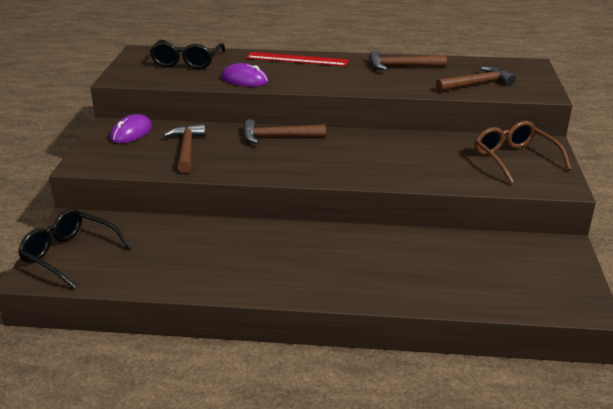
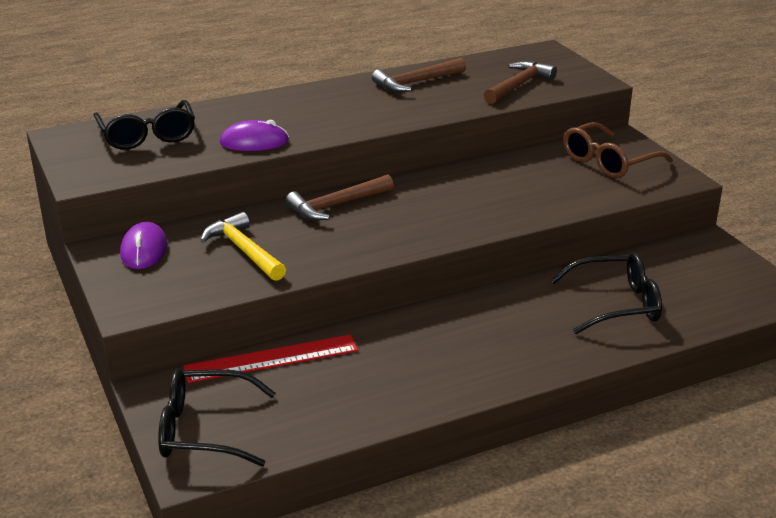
camera: 30 degrees left, 0 degrees up
(186, 149) = (244, 250): brown hammer -> yellow hammer
(297, 59) = (285, 100): red ruler -> red ruler (271, 358)
(432, 268) = (616, 304): none -> black glasses
(514, 159) = (608, 162): brown glasses -> brown glasses turned 75 degrees counterclockwise

